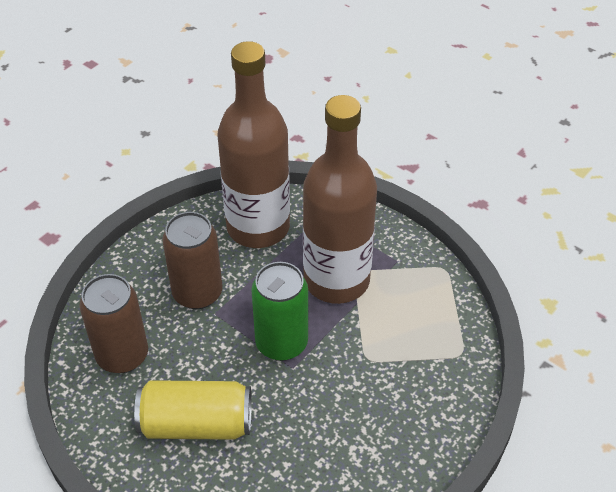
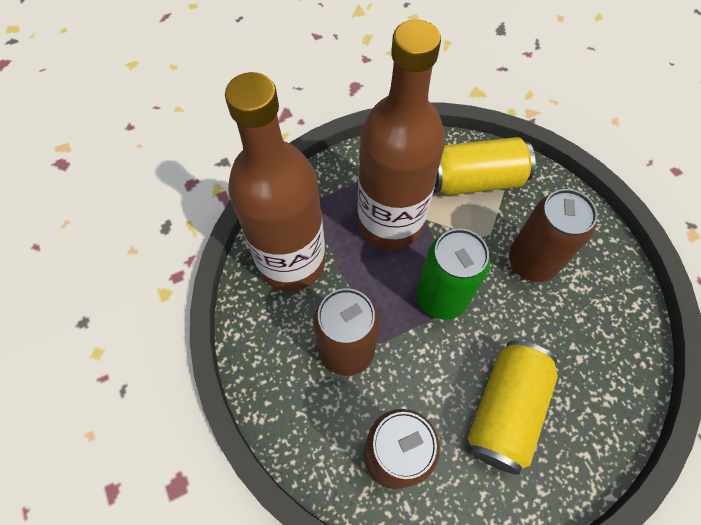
camera: 65 degrees left, 15 degrees up
(360, 405) = (532, 261): none -> brown can
(427, 330) = (475, 180): none -> yellow can

